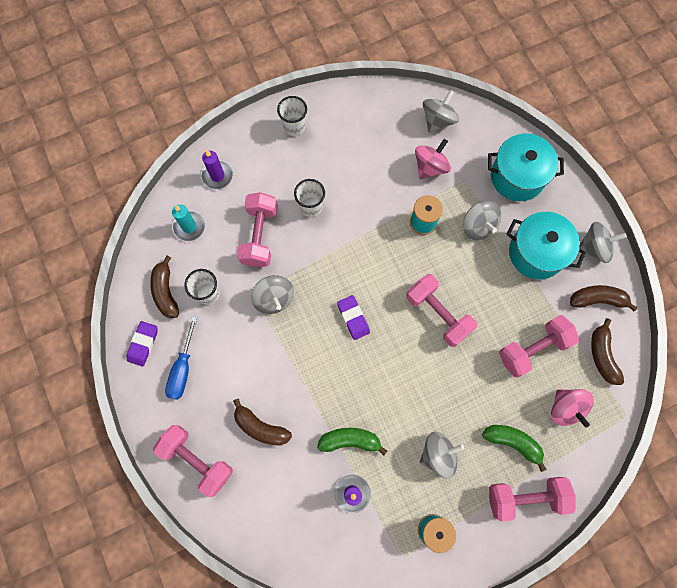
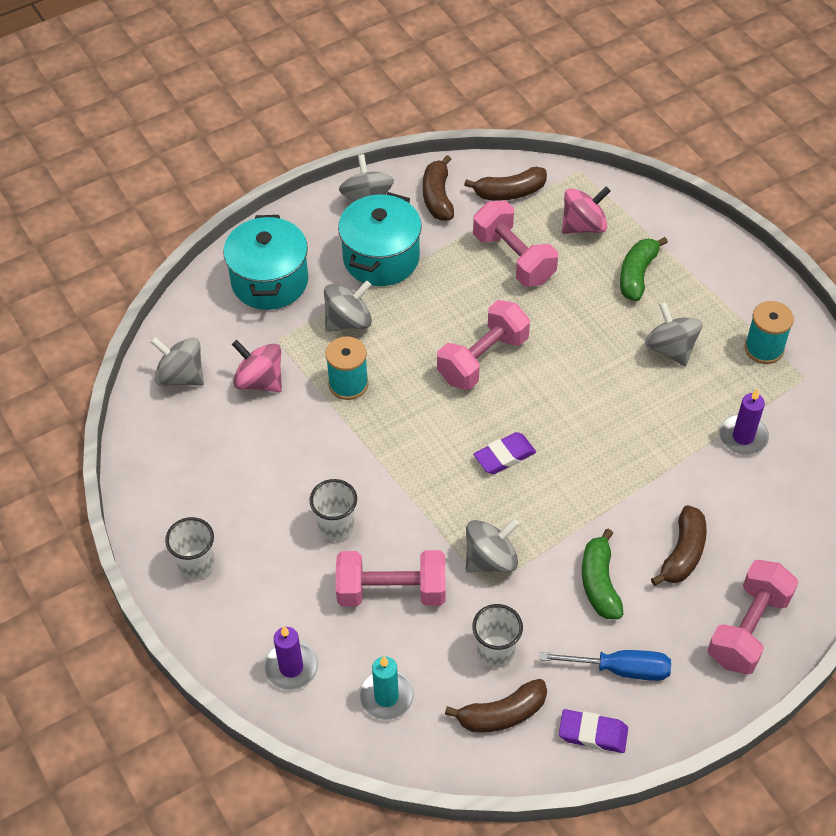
camera: 95 degrees left, 20 degrees down
(350, 440) = (676, 445): green banana -> green banana (599, 583)
(525, 497) = (699, 261): pink dumbbell -> none

